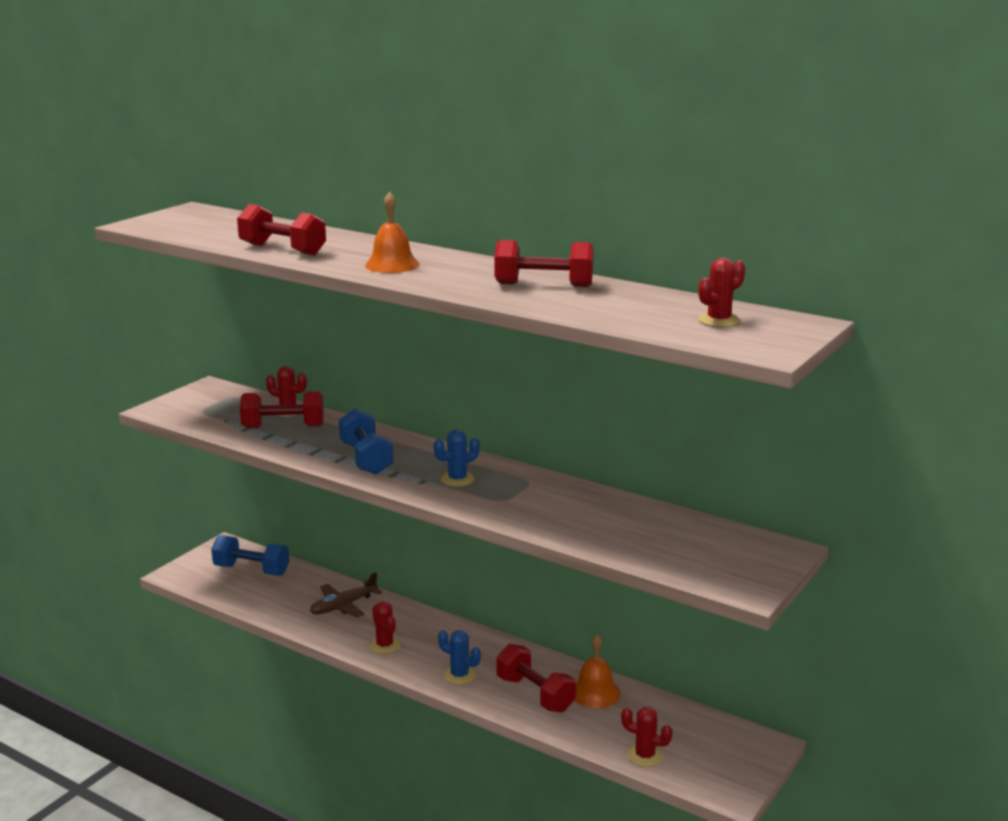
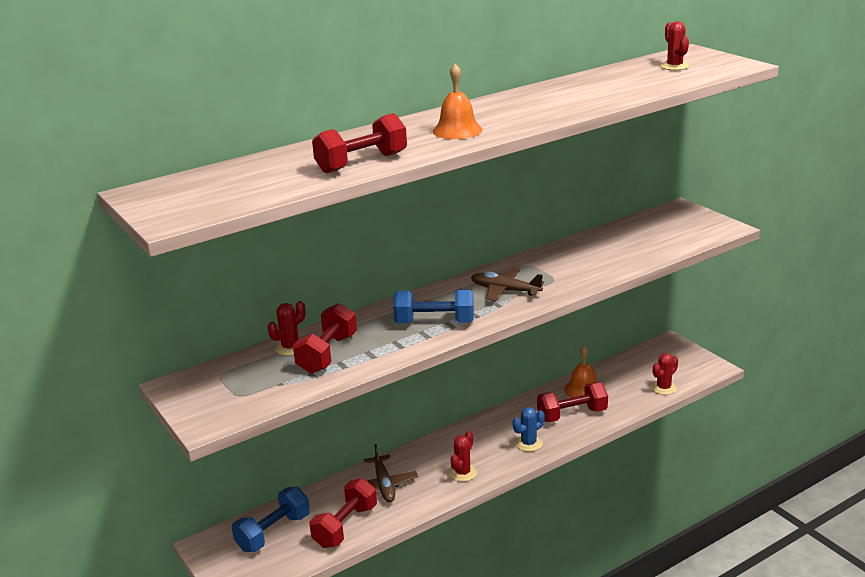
camera: 65 degrees left, 5 degrees up
(385, 645) = (463, 473): red cactus -> red cactus turned 60 degrees counterclockwise
(457, 479) = (505, 290): blue cactus -> brown plane
(543, 285) = (559, 95): red dumbbell -> red dumbbell (345, 526)

